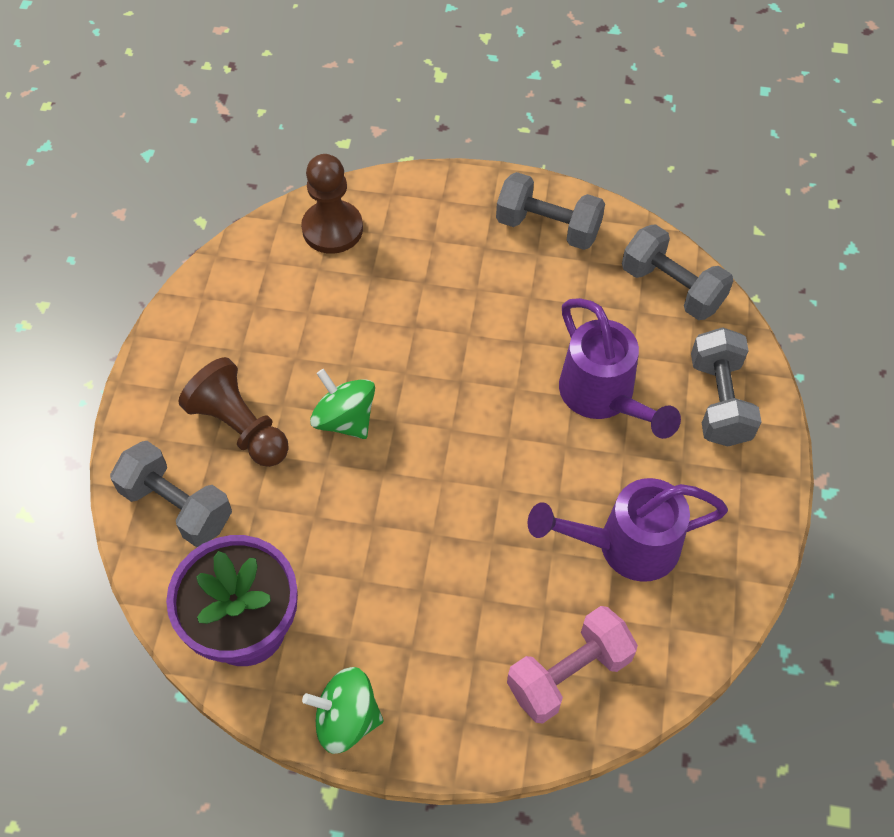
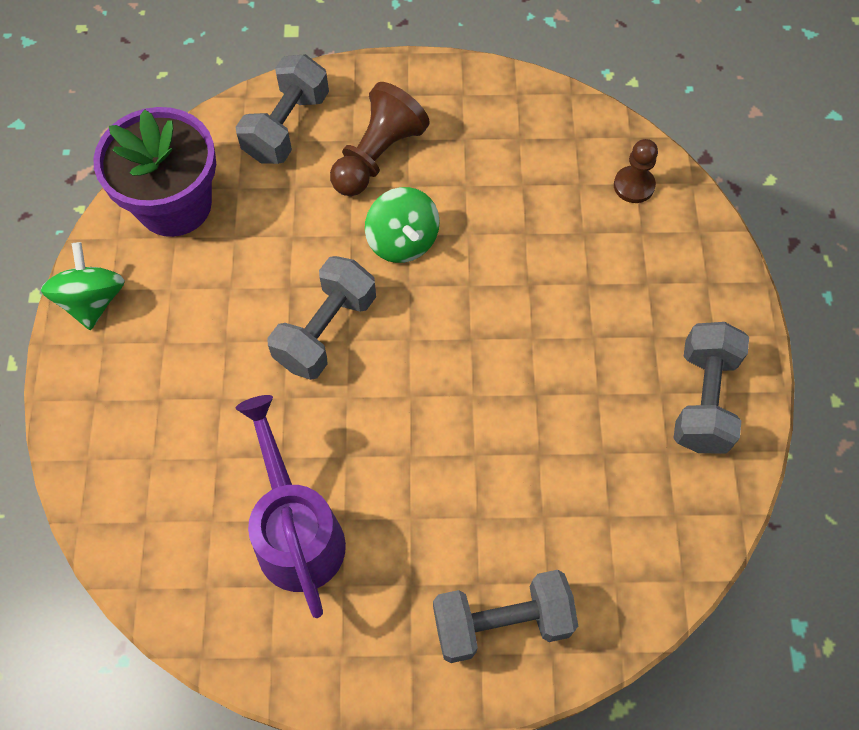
camera: 80 degrees right, 5 degrees up
(332, 229) = (634, 186): brown pawn -> brown pawn, size x0.61
(345, 419) = (402, 241): green spinning top -> green spinning top turned 120 degrees clockwise
(569, 674) = (148, 489): pink dumbbell -> none
(603, 397) = (480, 488): purple watering can -> none
(672, 288) = (654, 553): grey dumbbell -> grey dumbbell (326, 331)

